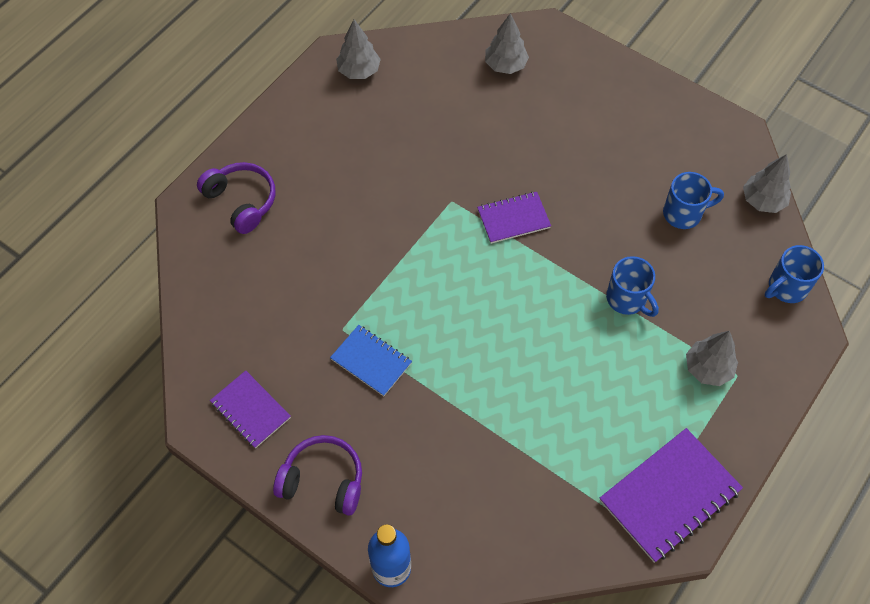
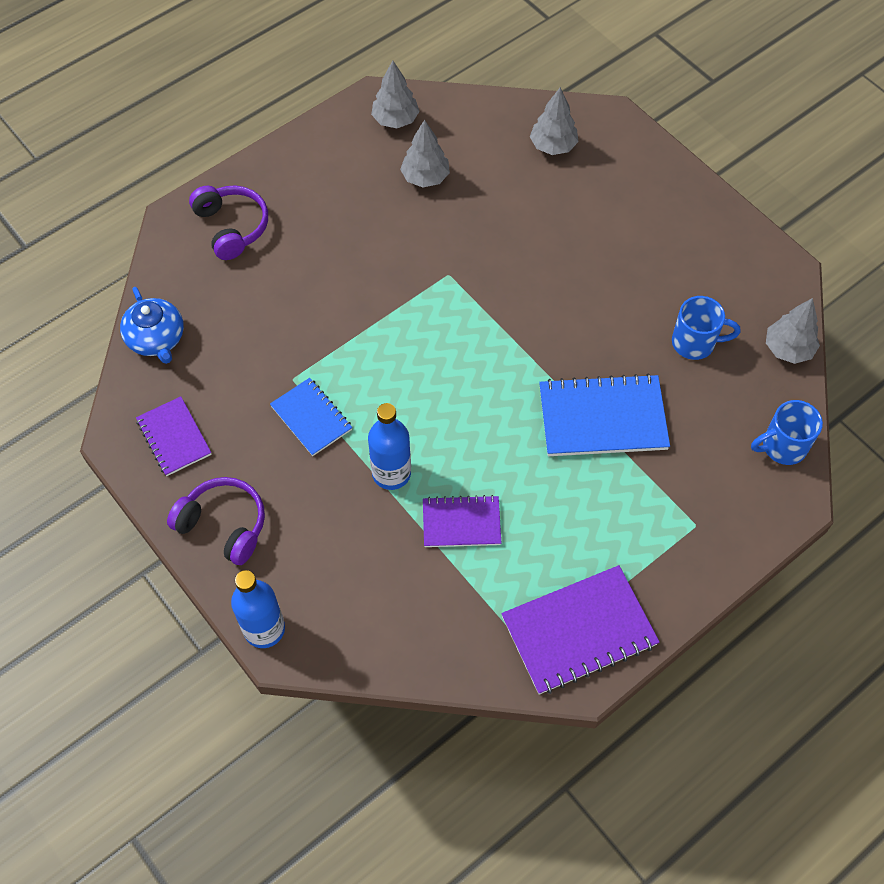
camera: 15 degrees right, 0 degrees up
(205, 321) = (156, 339): none -> blue teapot
(459, 394) = (391, 473): none -> blue bottle
(513, 219) = (508, 307): purple notebook -> purple notebook (461, 523)
(627, 299) = (602, 418): blue mug -> blue notebook
(708, 368) = (666, 510): grey tree -> grey tree (425, 177)

